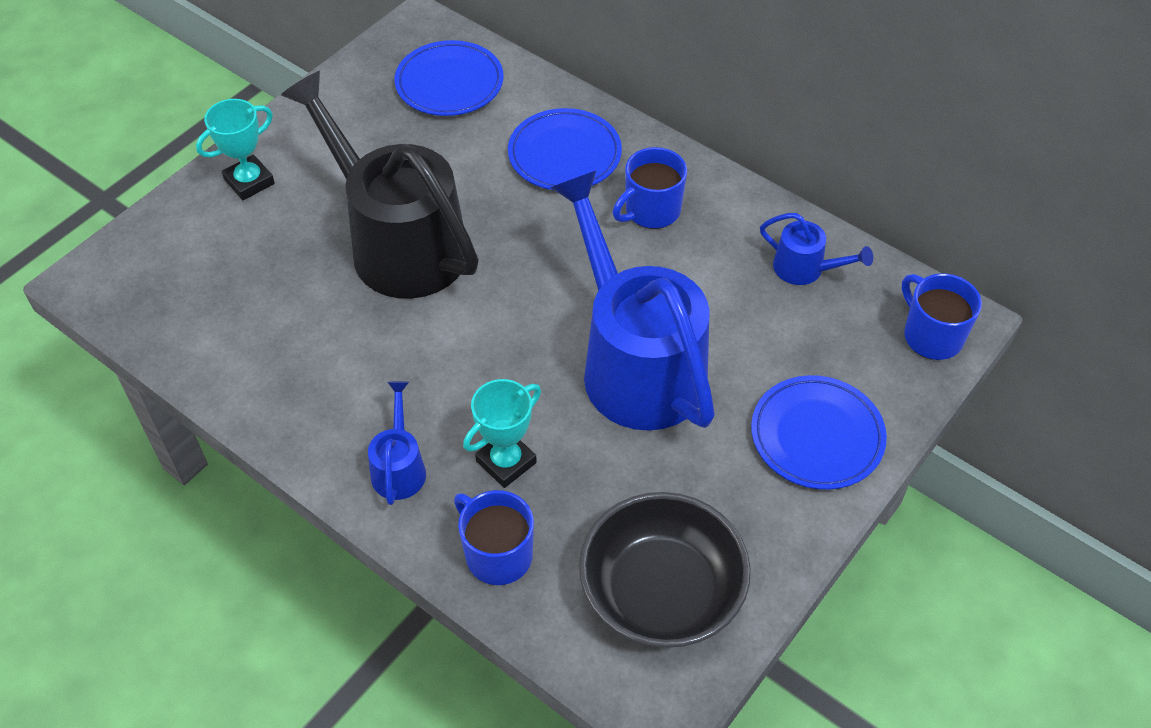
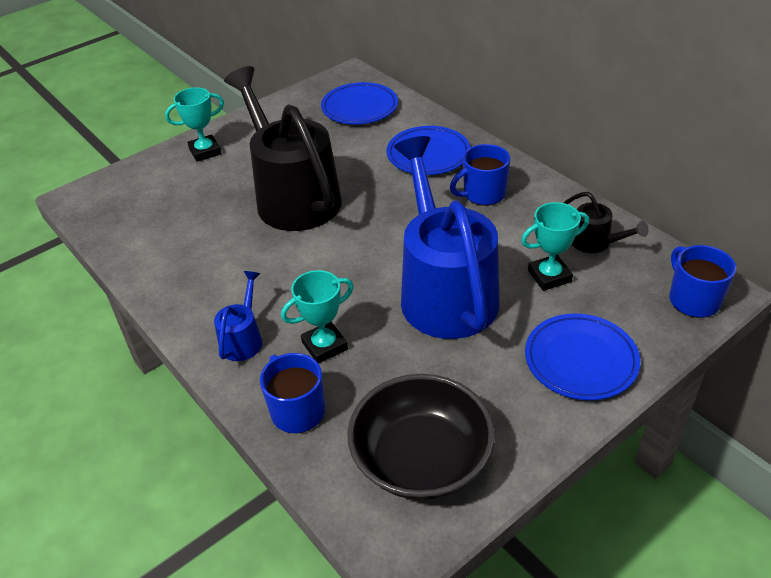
camera: 15 degrees right, 10 degrees down
(759, 325) = (549, 276): none -> turquoise trophy
(806, 269) = (595, 243): blue watering can -> black watering can

